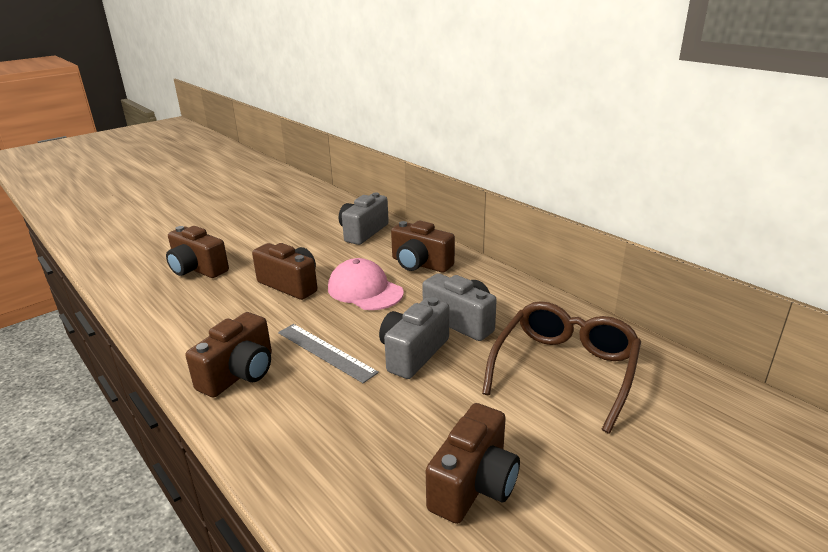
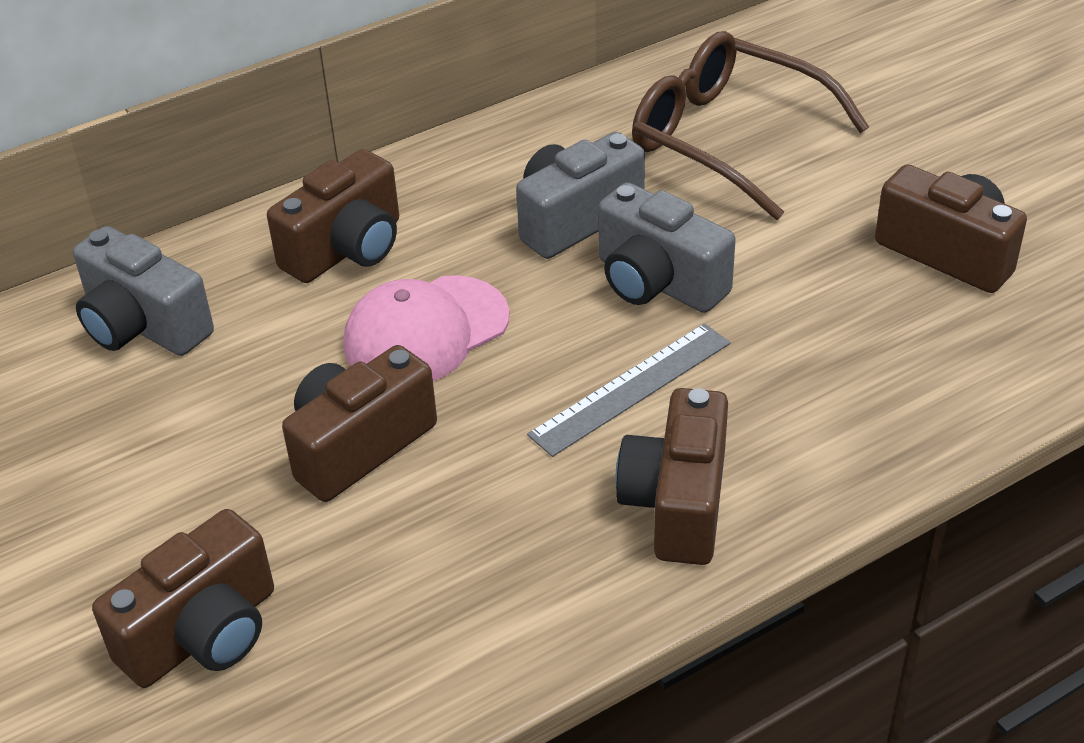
camera: 80 degrees left, 15 degrees up
(239, 374) = (677, 503): brown camera -> brown camera turned 120 degrees counterclockwise

